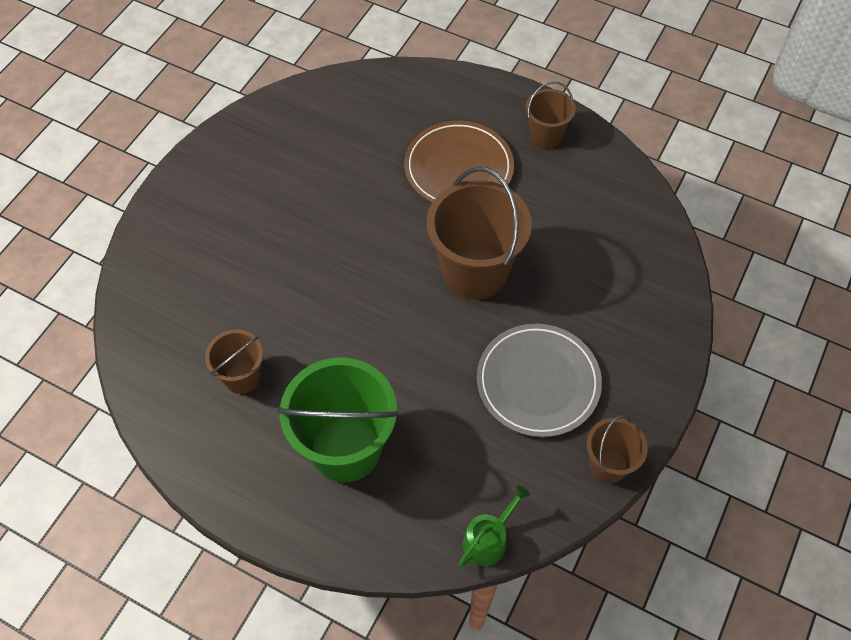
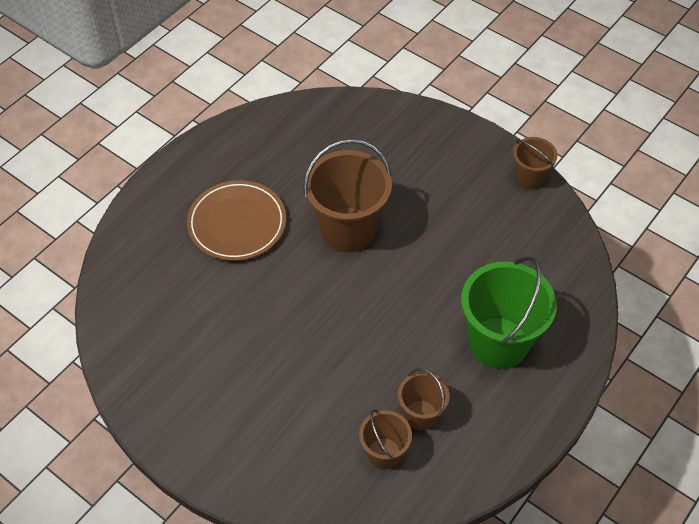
camera: 80 degrees left, 5 degrees down
(488, 539) = (581, 259): green watering can -> none
(538, 382) = (457, 206): grey plate -> none
(545, 136) = (220, 157): brown bucket -> brown bucket (384, 453)

